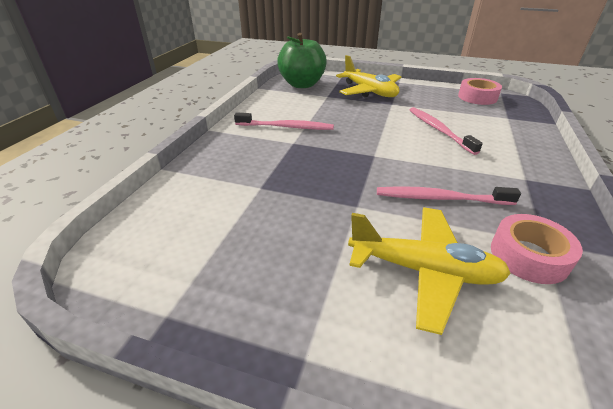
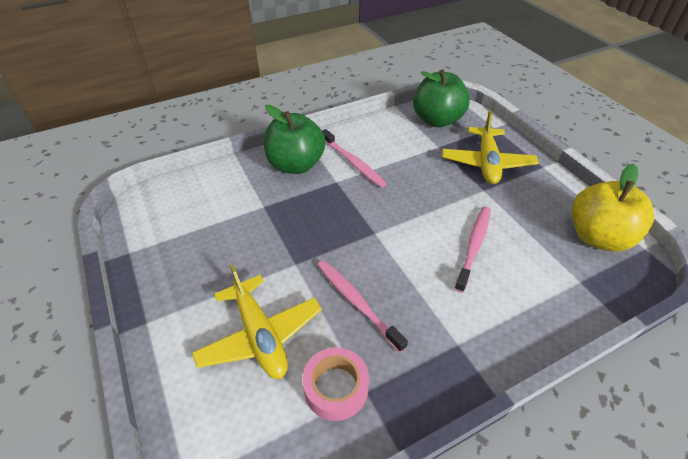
camera: 45 degrees right, 10 degrees up
(241, 148) = (296, 165): none -> green apple
(477, 97) = (597, 237): pink tape -> yellow apple

